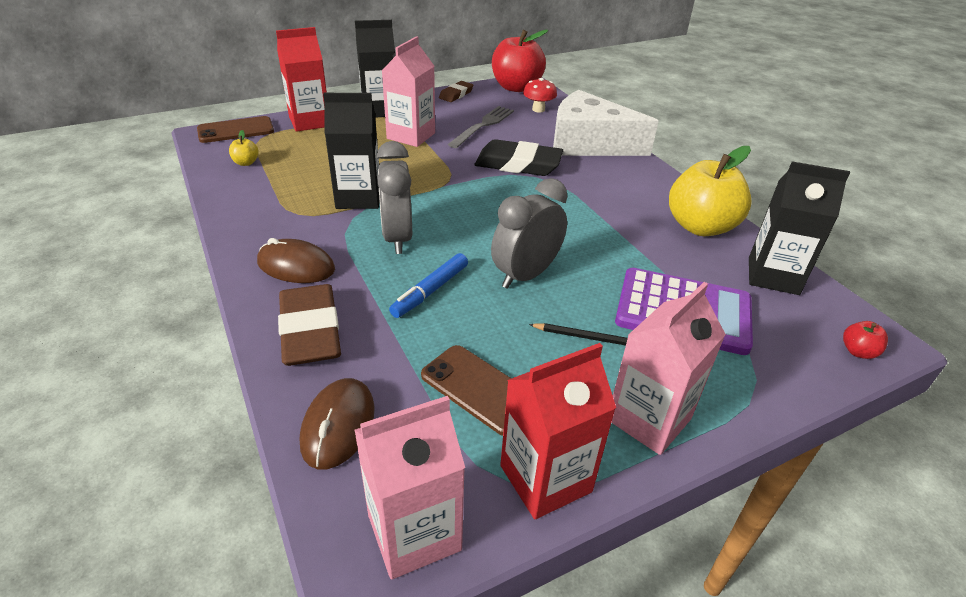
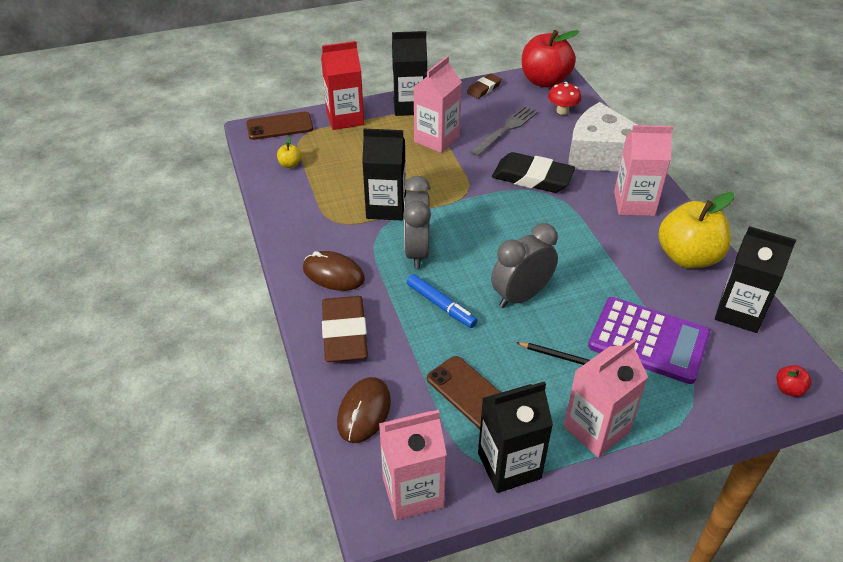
camera: 10 degrees right, 5 degrees up
(431, 291) = (440, 305): blue marker -> blue marker turned 90 degrees counterclockwise
(545, 478) = (509, 466): red carton -> black carton
(630, 182) = (634, 204): none -> pink carton

